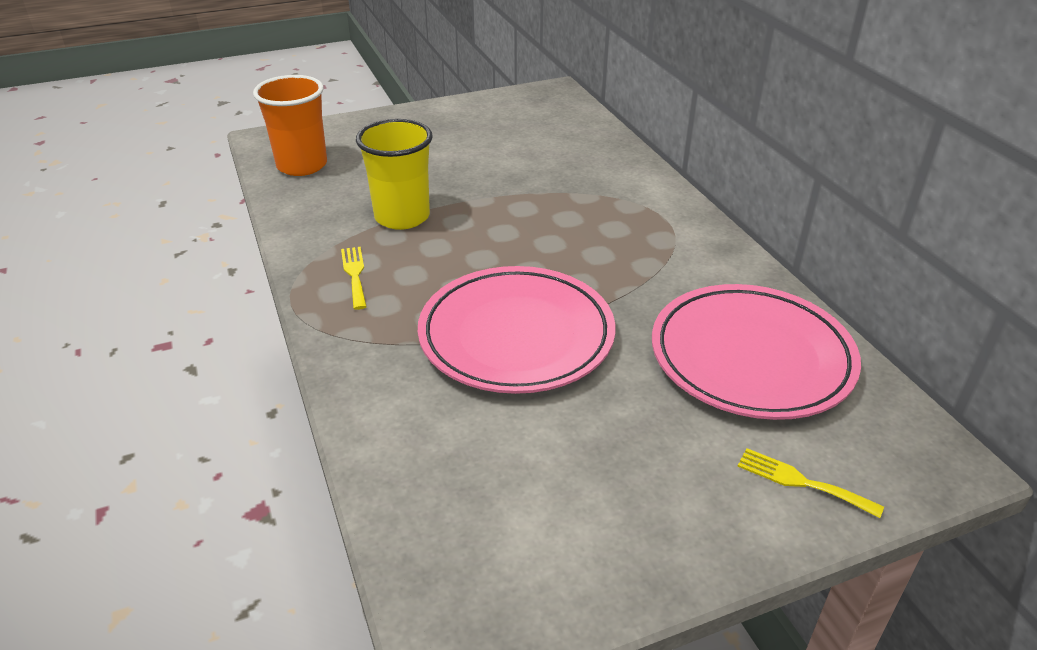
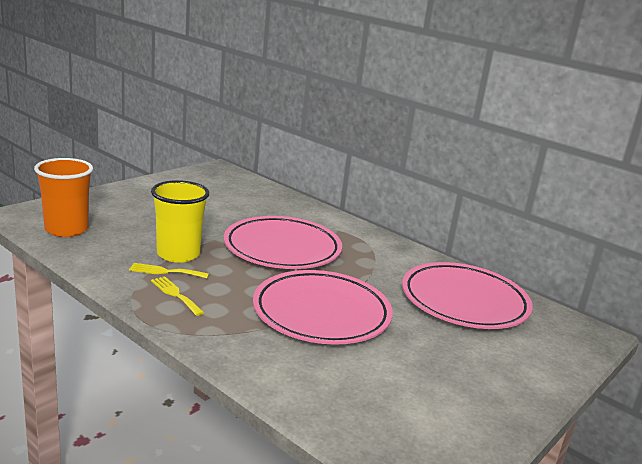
camera: 30 degrees left, 15 degrees down
(542, 227) = (282, 249): none -> pink plate
(801, 482) = (540, 358): yellow fork -> yellow fork (165, 271)

